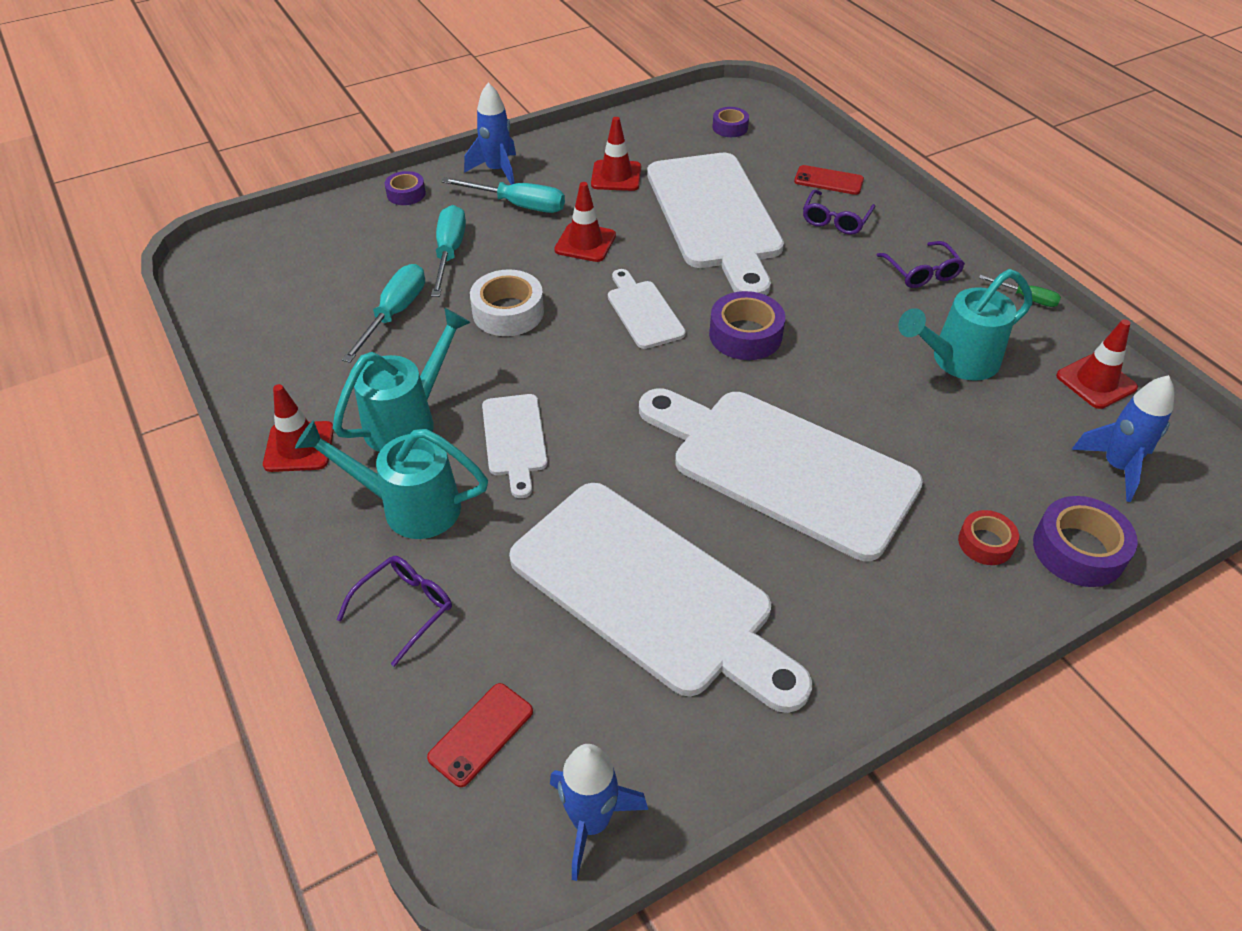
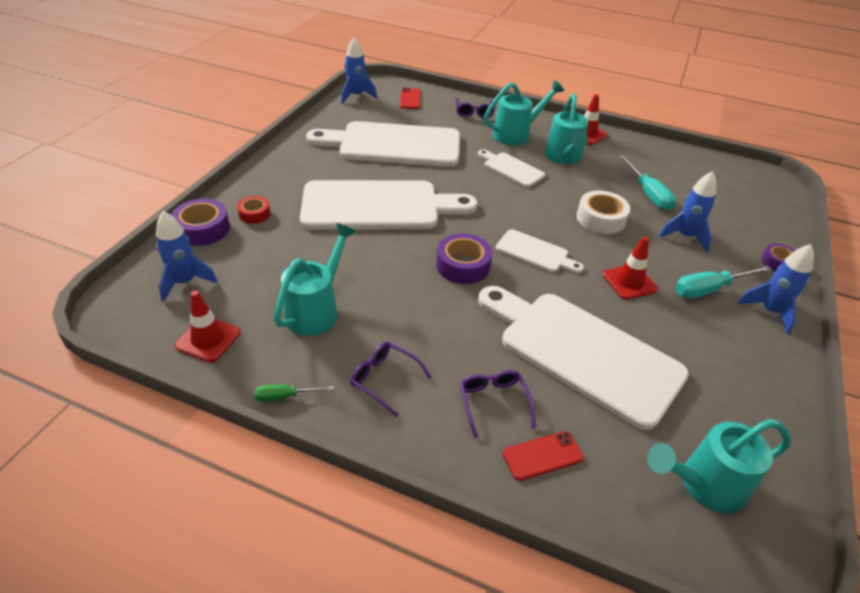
camera: 140 degrees right, 5 degrees down
(449, 253) = (684, 236): turquoise screwdriver -> blue rocket
(616, 176) = (697, 354): red traffic cone -> none
(730, 127) = (704, 485): purple tape -> turquoise watering can

